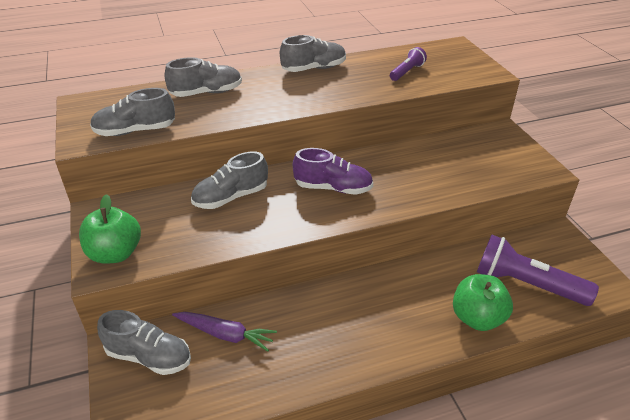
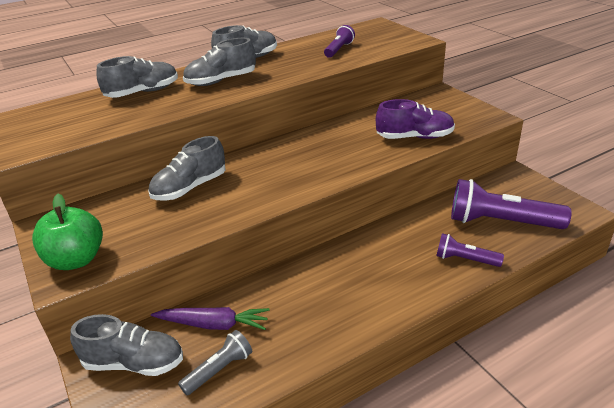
camera: 10 degrees left, 5 degrees down
(135, 131) = (75, 134): grey shoe -> grey shoe (221, 81)
(219, 380) = (219, 370): none -> grey flashlight
(333, 188) = (293, 163): purple shoe -> purple shoe (414, 137)
(477, 318) = (465, 259): green apple -> purple flashlight

